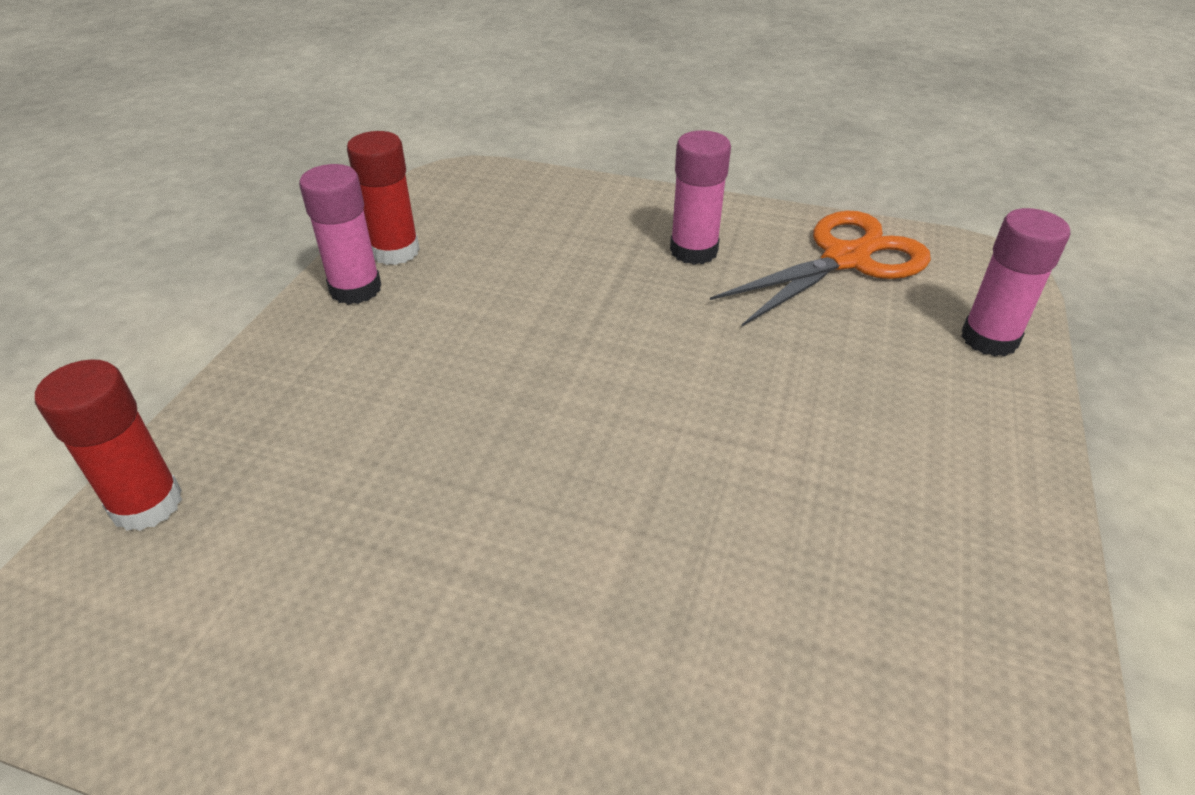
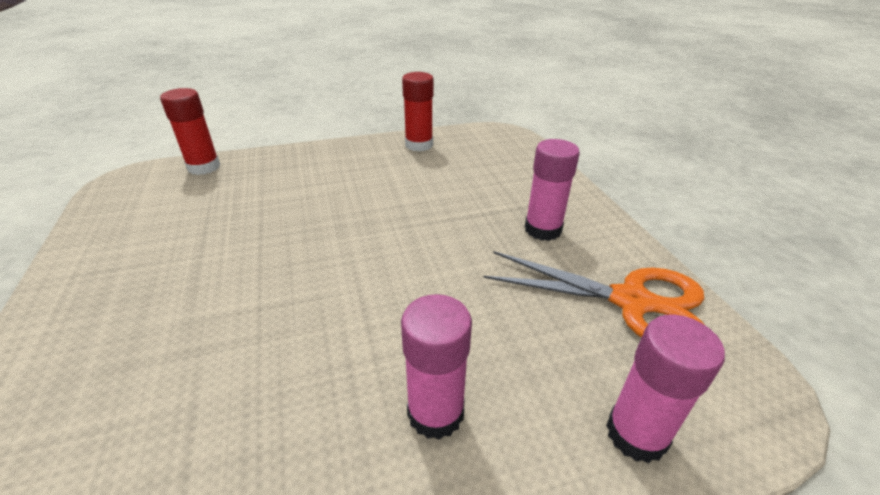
camera: 55 degrees right, 5 degrees down
(355, 289) = (379, 148): pink glue stick -> pink glue stick (435, 412)

